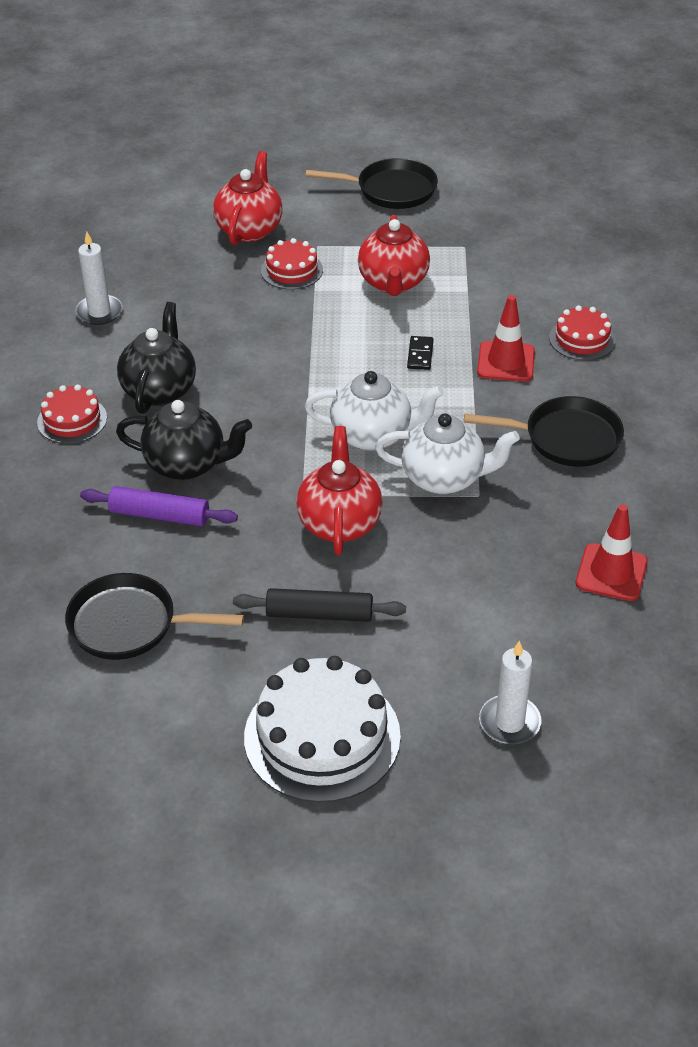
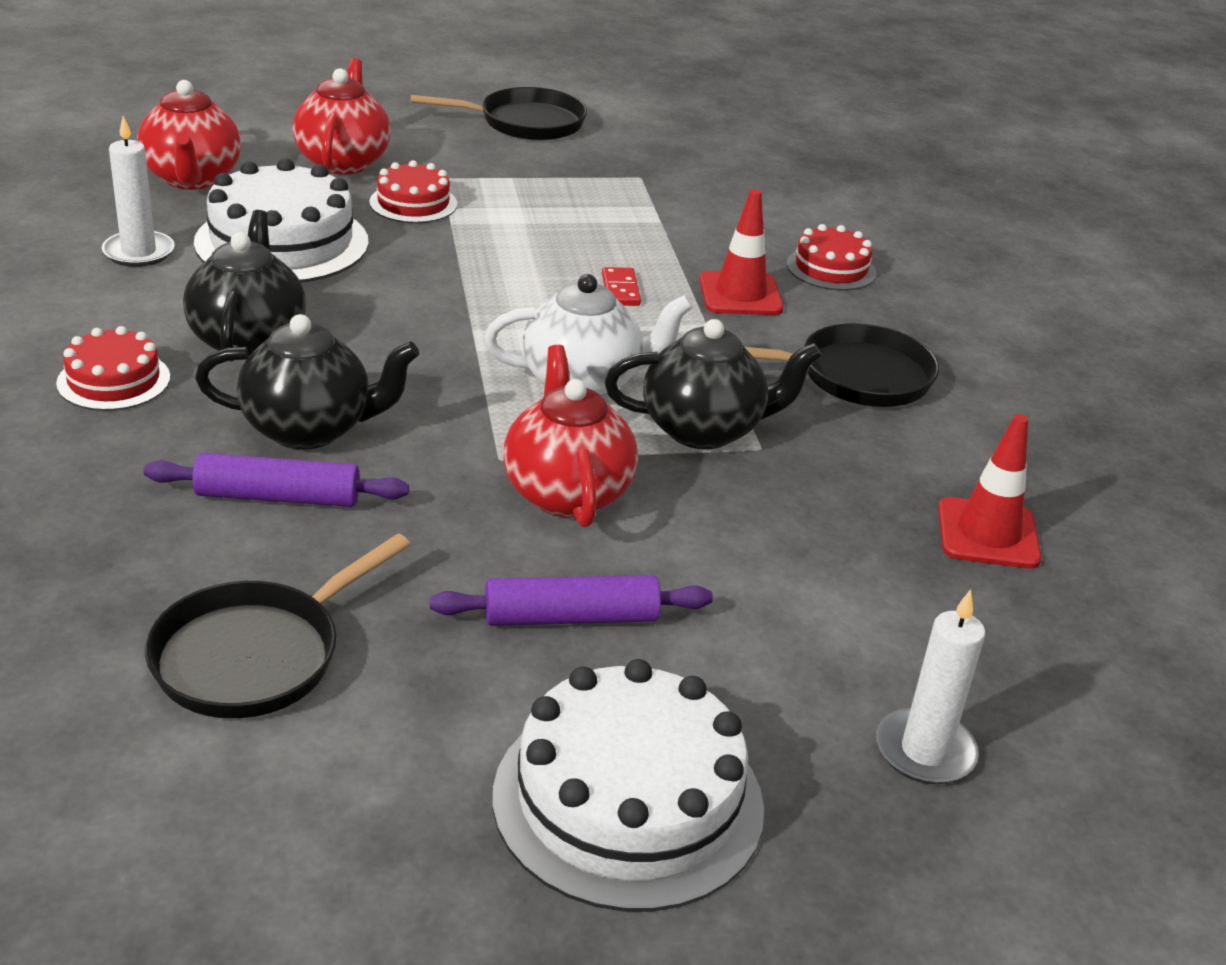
camera: 15 degrees left, 10 degrees down
(130, 624) = (256, 655): black pan -> black pan turned 45 degrees counterclockwise
(195, 305) = (282, 242): none -> white cake
(319, 614) = (571, 618): black rolling pin -> purple rolling pin
(393, 283) = (558, 214): red teapot -> red teapot (192, 179)
(420, 355) = (620, 290): black domino -> red domino
(444, 478) = (704, 430): white teapot -> black teapot

